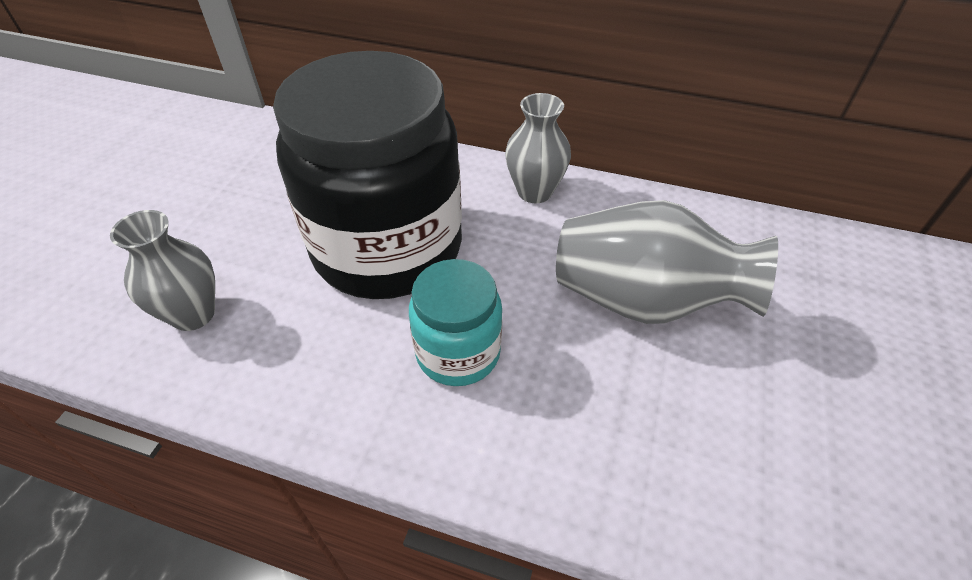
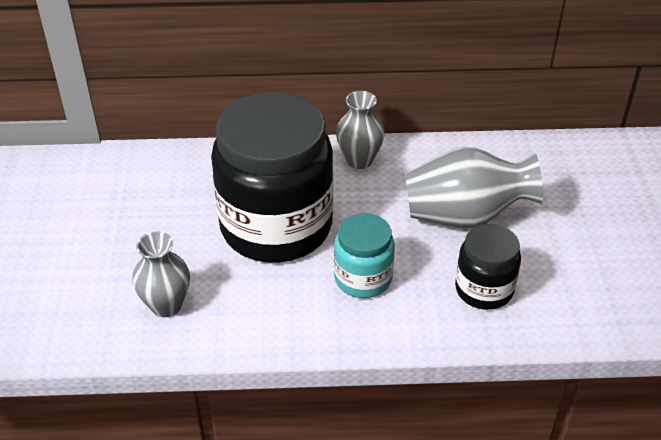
camera: 20 degrees left, 5 degrees down
(626, 425) = (484, 289): none -> black jar

